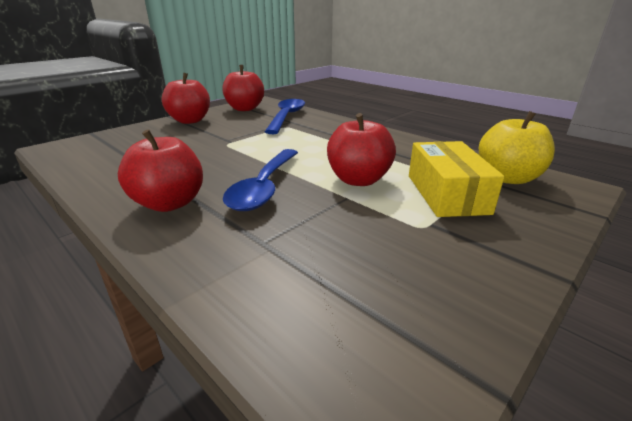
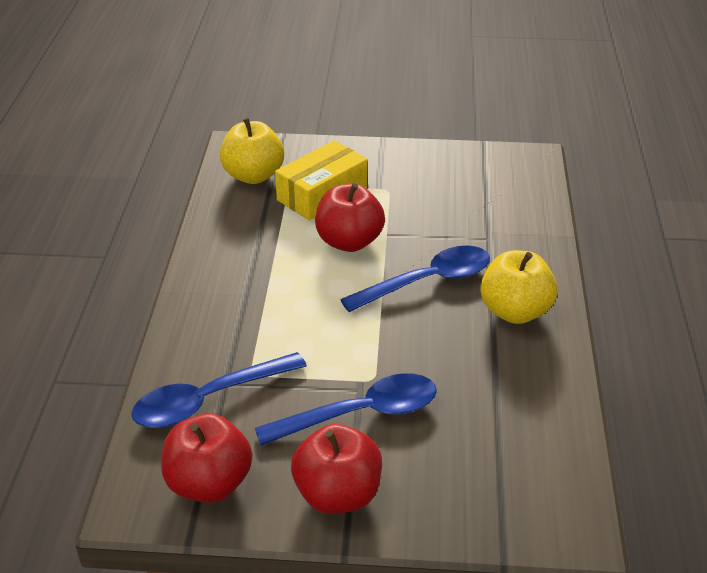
camera: 130 degrees left, 10 degrees up
(169, 203) = (515, 311): red apple -> yellow apple
(213, 135) = (360, 413): none -> blue spoon

